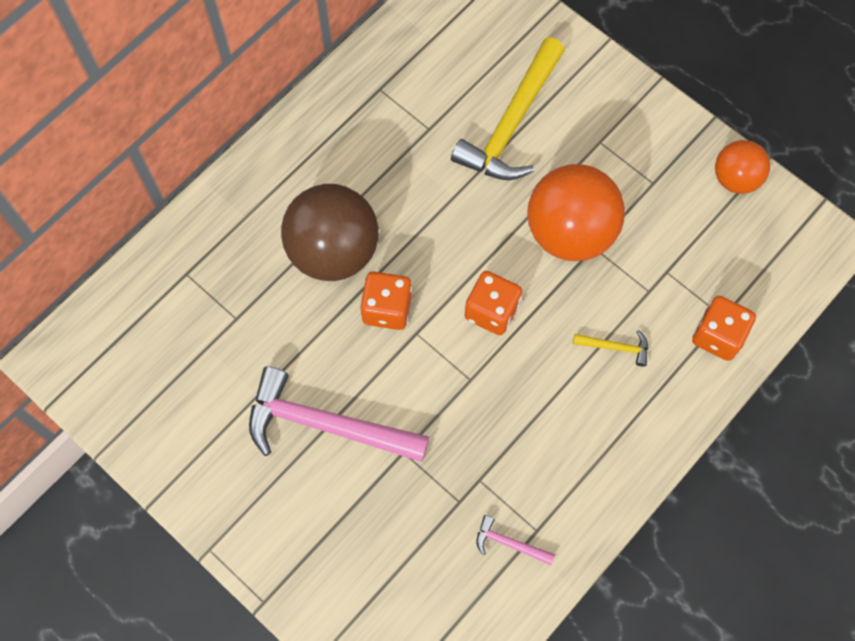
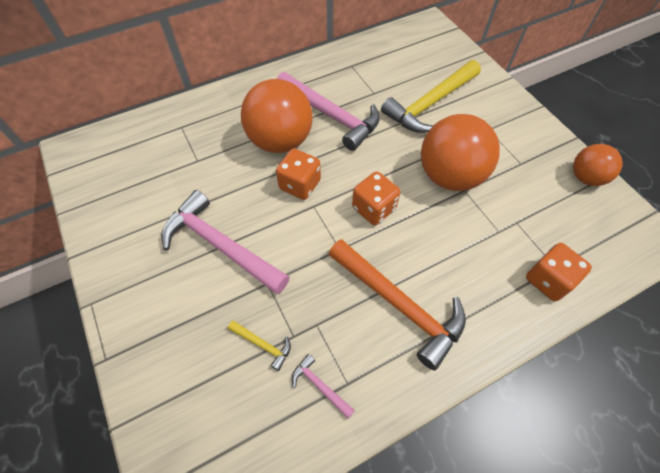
camera: 20 degrees right, 10 degrees down
(333, 251) = (280, 141): brown ball -> orange ball
(384, 187) = (331, 115): none -> pink hammer
(562, 423) = (399, 304): none -> orange hammer
(615, 347) = (460, 262): yellow hammer -> yellow hammer (263, 344)

